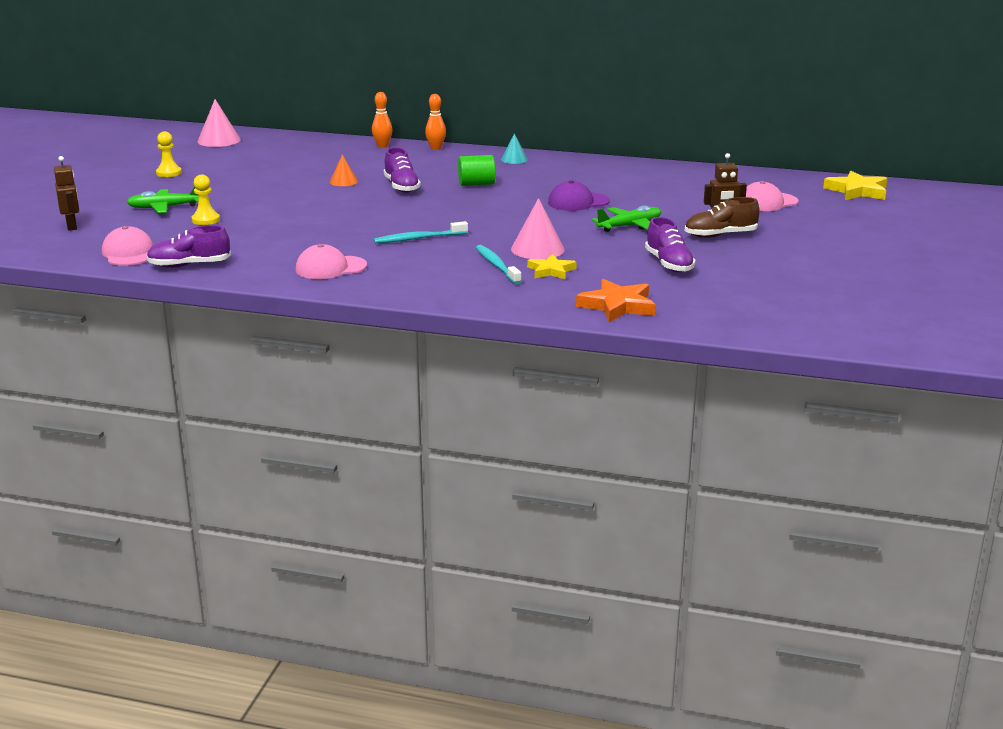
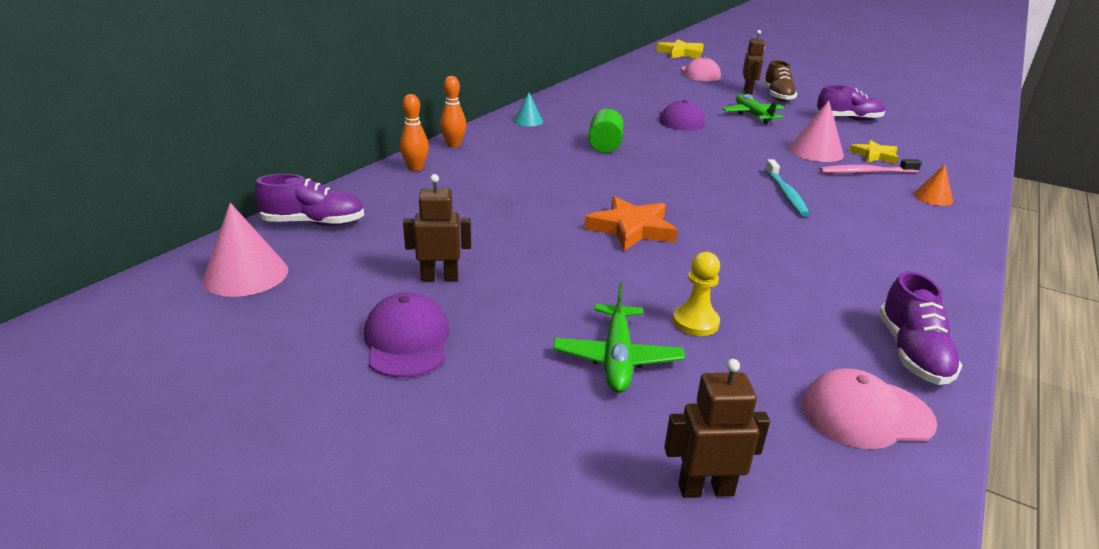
camera: 75 degrees left, 5 degrees up
(169, 173) = (407, 341): yellow pawn -> purple cap
(232, 170) = (439, 277): none -> brown robot
(330, 268) = (894, 250): pink cap -> none
(343, 181) = (554, 206): orange cone -> orange cone (933, 197)
(401, 187) = (595, 179): purple shoe -> purple shoe (314, 223)
(497, 265) = (866, 172): turquoise toothbrush -> pink toothbrush
(617, 306) = (953, 148): orange star -> orange star (631, 229)

